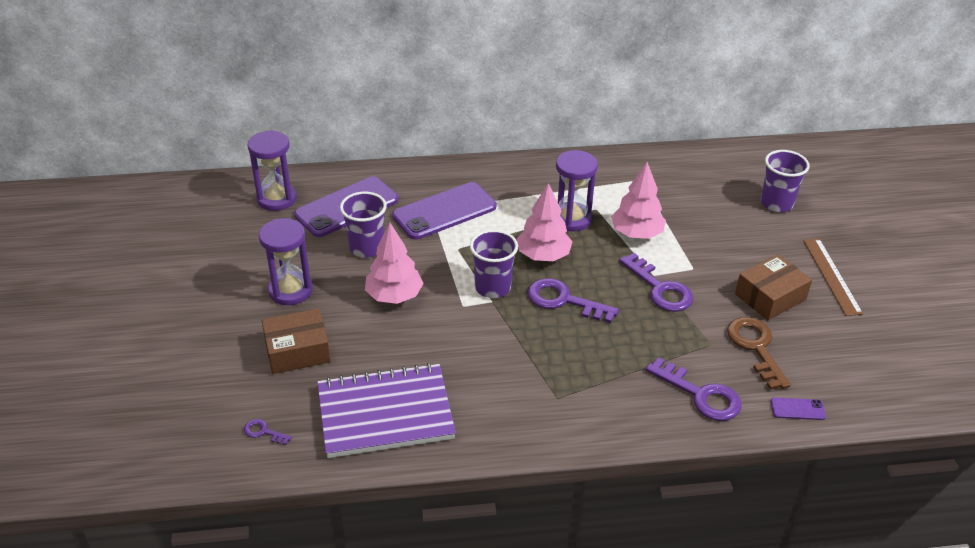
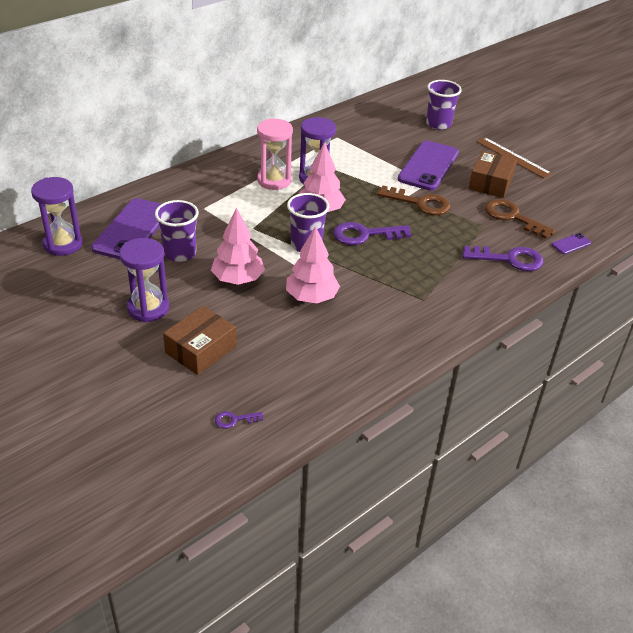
camera: 35 degrees left, 0 degrees up
(385, 413) = (315, 363): purple notebook -> none
(444, 211) = (216, 205): purple phone -> purple phone (428, 166)
(526, 205) = (274, 180): none -> pink hourglass
(636, 233) = (369, 173): pink tree -> pink tree (311, 297)
(660, 288) = (419, 203): purple key -> brown key

